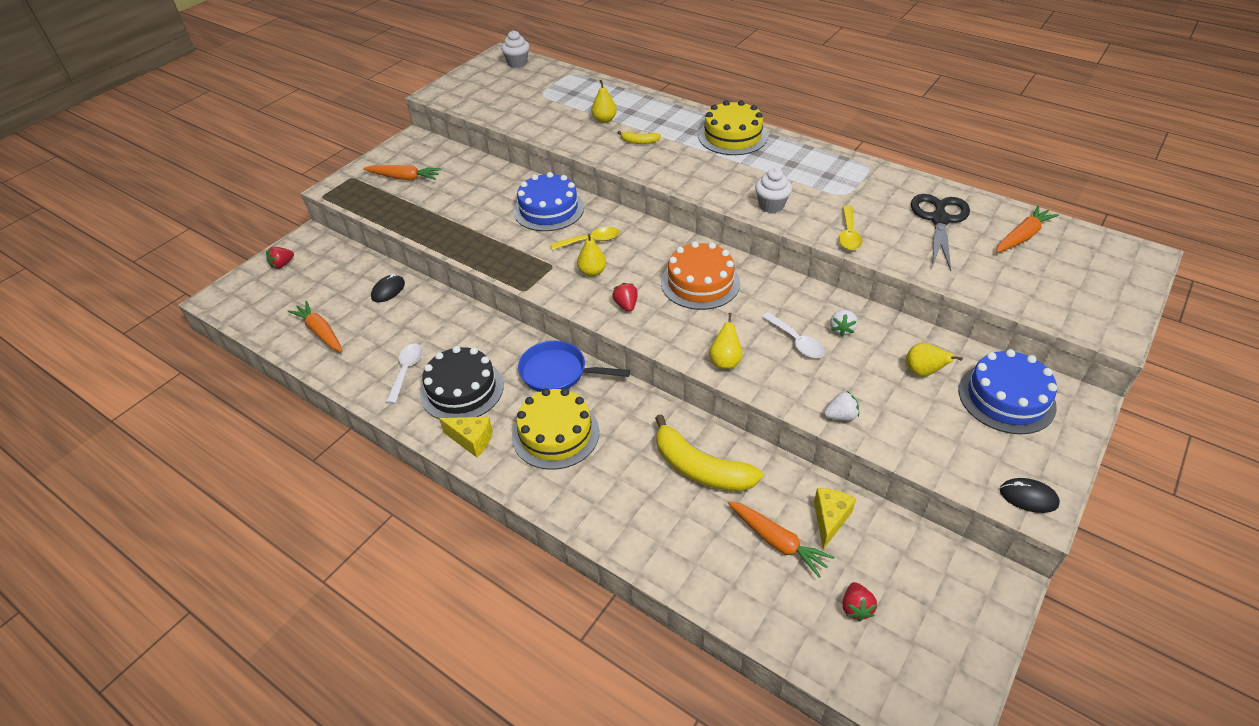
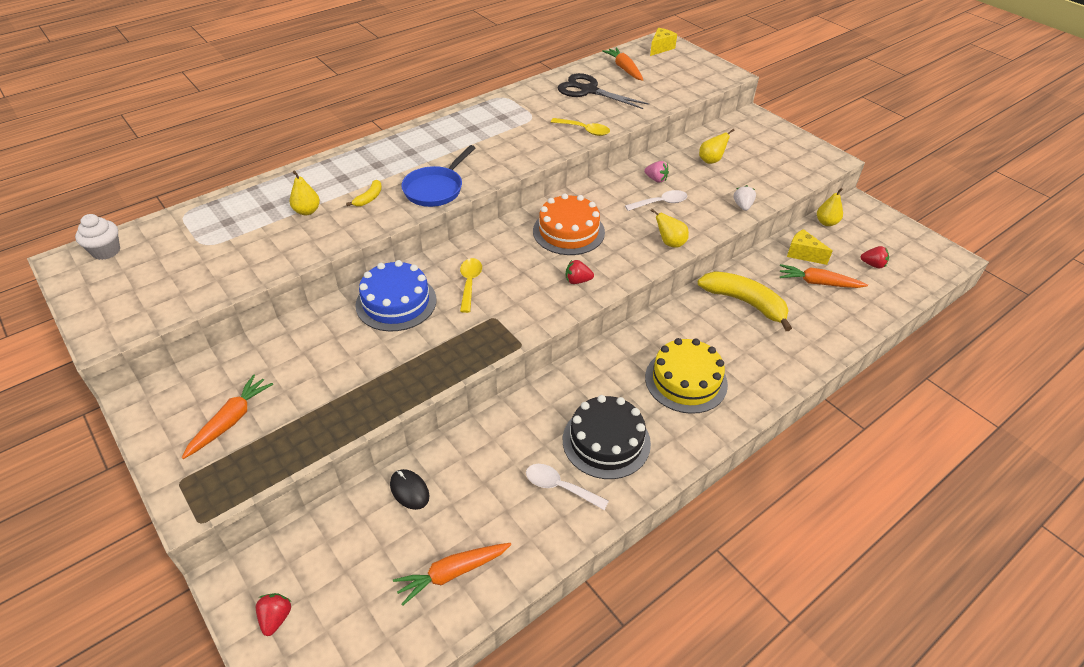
camera: 75 degrees left, 0 degrees up
(282, 264) = (276, 618): red strawberry -> red strawberry turned 150 degrees counterclockwise
(472, 440) = (678, 443): yellow cheese -> yellow cheese (660, 48)
(558, 372) = (609, 364): blue pan -> blue pan (435, 189)
(592, 272) = (518, 292): yellow pear -> yellow pear (826, 222)
(700, 468) = (745, 303): yellow banana -> yellow banana turned 105 degrees counterclockwise
(732, 136) = (406, 145): yellow cake -> none
(771, 205) = (525, 153): white cupcake -> none
(777, 541) = (818, 283): orange carrot -> orange carrot turned 135 degrees counterclockwise
(841, 329) = (656, 179): white strawberry -> pink strawberry
(1006, 398) = (743, 139): blue cake -> none
(1028, 497) = (824, 159): black mouse -> none

